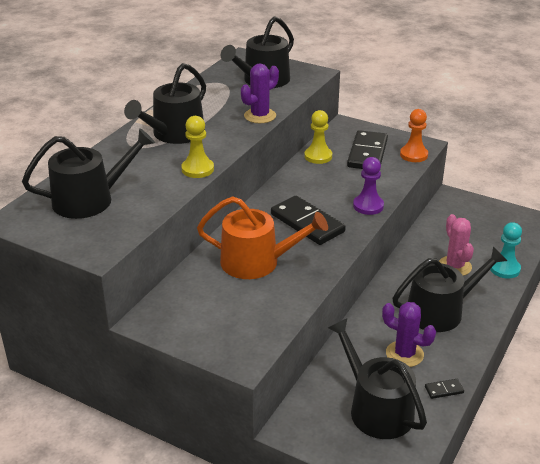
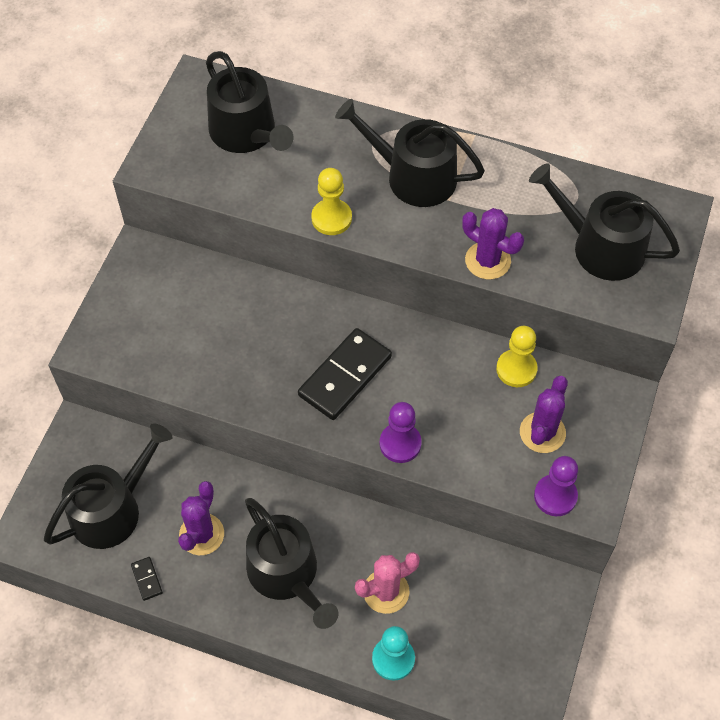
camera: 80 degrees right, 25 degrees up
(257, 262) = (254, 334): orange watering can -> none
(367, 153) = (542, 432): black domino -> purple cactus
(413, 155) = (555, 496): orange pawn -> purple pawn

